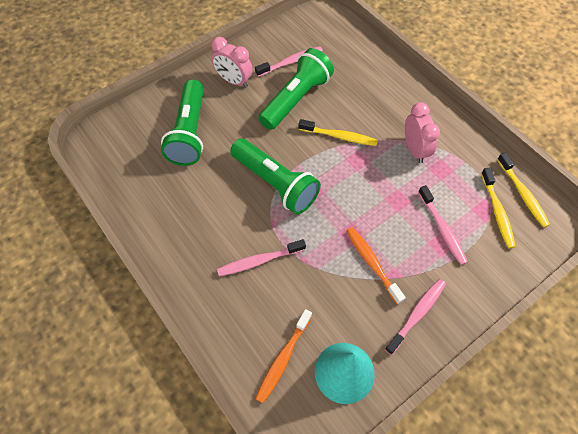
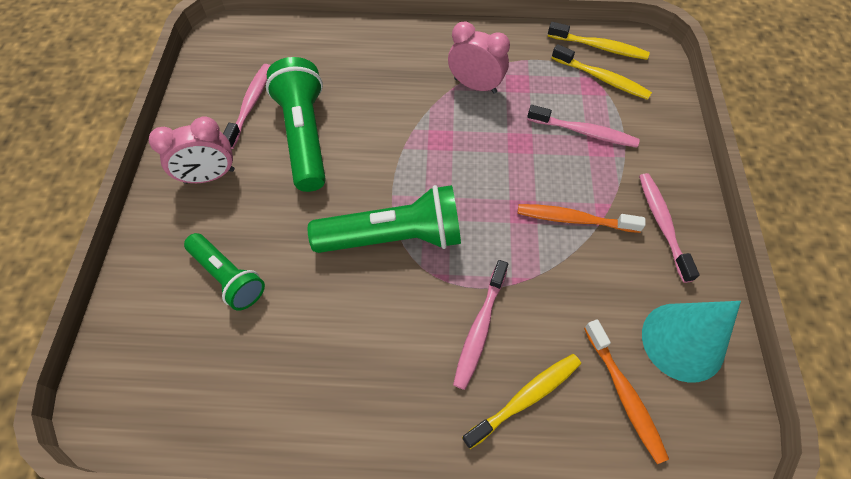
camera: 50 degrees left, 0 degrees up
(189, 133) = (228, 277): green flashlight -> green flashlight, size x0.63
(340, 136) = (395, 133): yellow toothbrush -> yellow toothbrush (526, 398)

